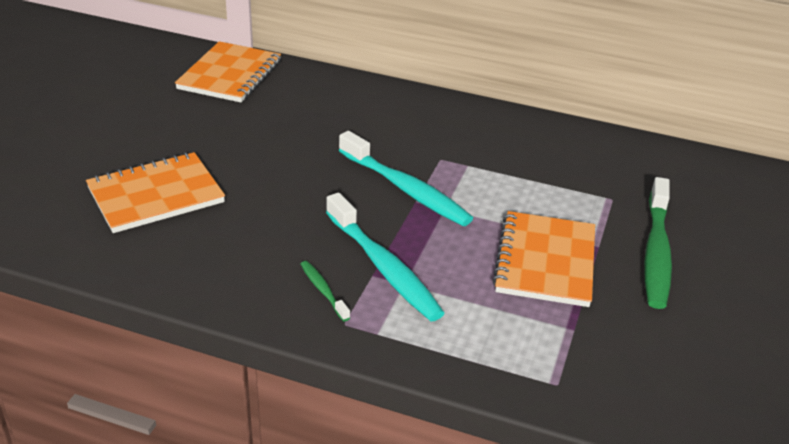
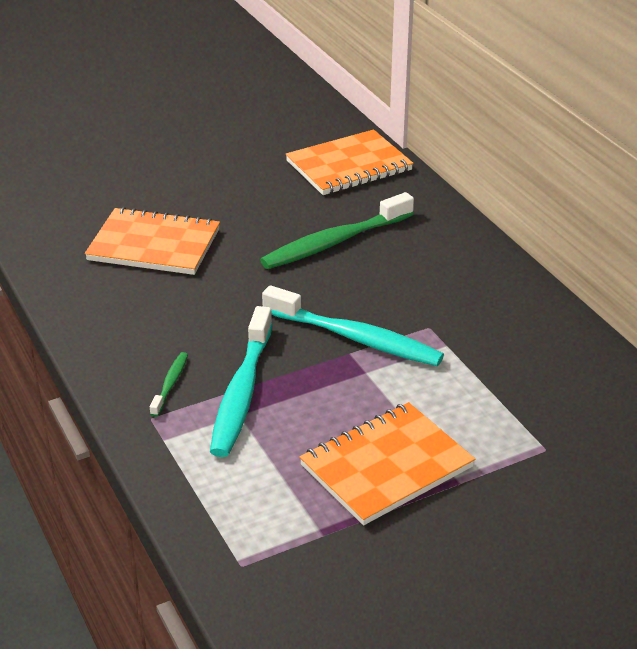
camera: 45 degrees right, 0 degrees up
(406, 189) = (356, 338): turquoise toothbrush -> turquoise toothbrush turned 60 degrees counterclockwise
(656, 252) = (509, 521): green toothbrush -> green toothbrush (334, 242)

